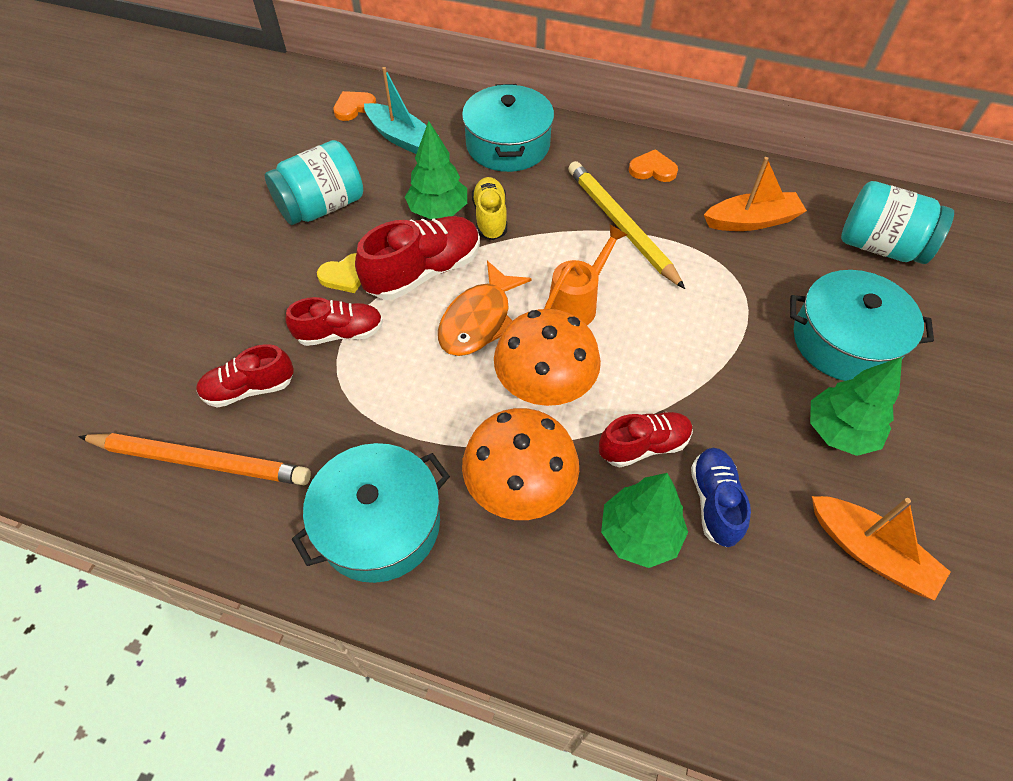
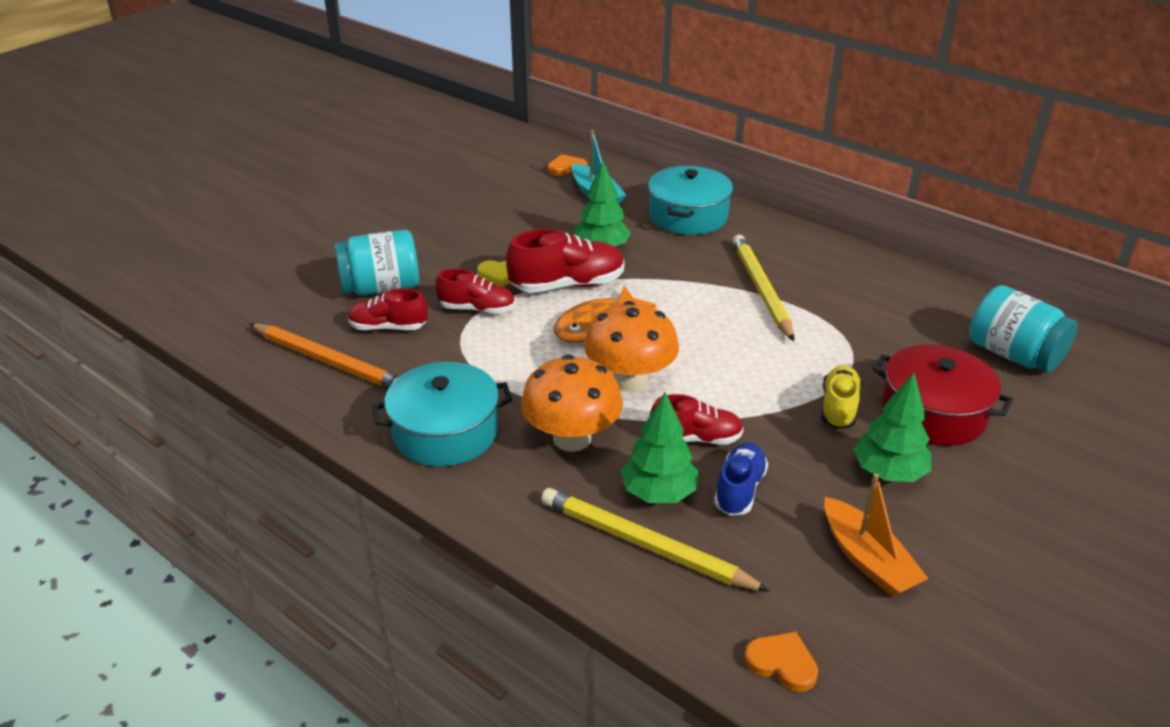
camera: 20 degrees right, 20 degrees down
(322, 207) = (505, 227): turquoise jar -> turquoise jar (381, 288)
(490, 218) = (644, 261): yellow shoe -> yellow shoe (839, 408)
(577, 303) = (691, 333): orange watering can -> none
(652, 169) = (814, 257): orange heart -> orange heart (782, 663)
(656, 611) = (645, 545): none -> yellow pencil
(752, 221) = (891, 311): orange boat -> none
(844, 341) = (933, 413): turquoise pot -> red pot

